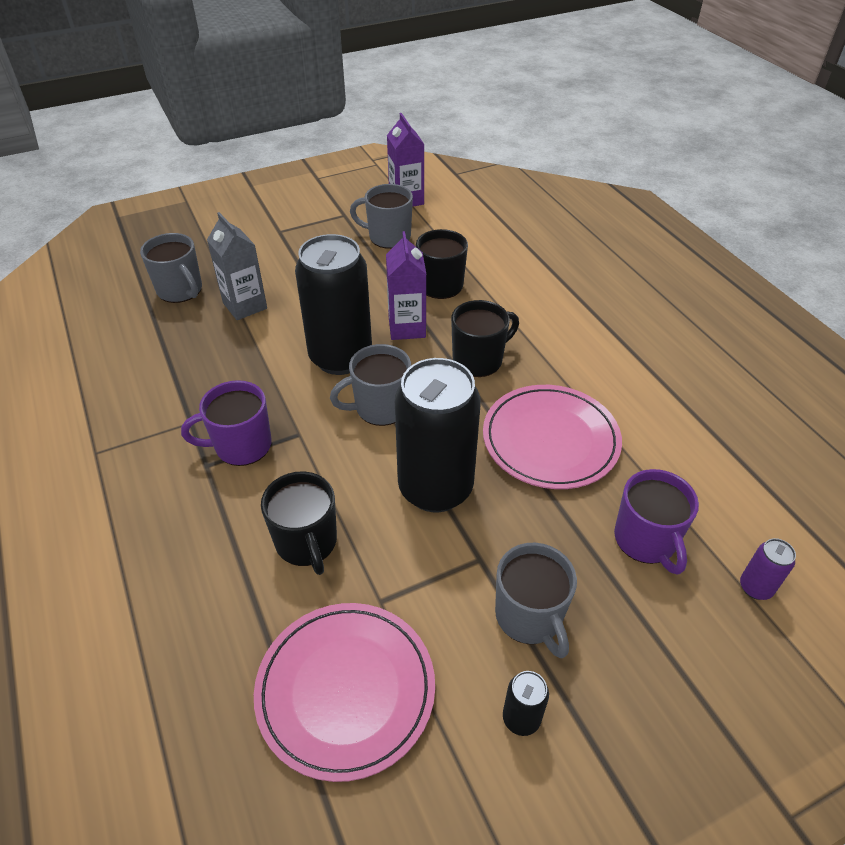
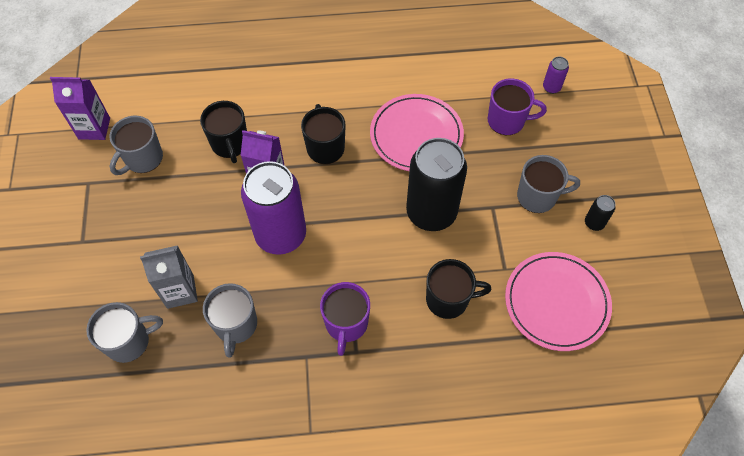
camera: 70 degrees left, 15 degrees up
(340, 357) = (281, 235): black can -> purple can
(380, 408) = (346, 224): grey mug -> grey mug (236, 325)

